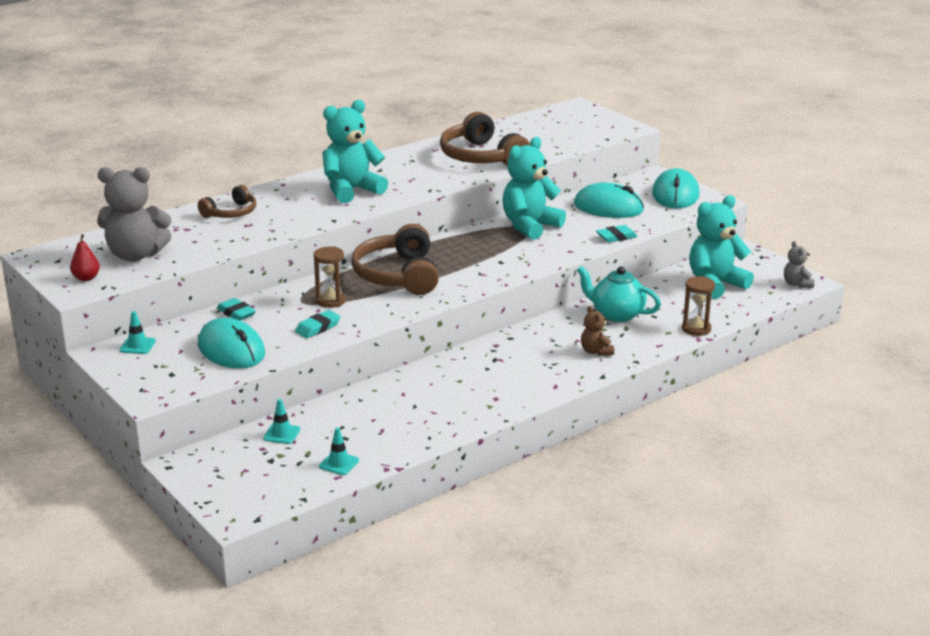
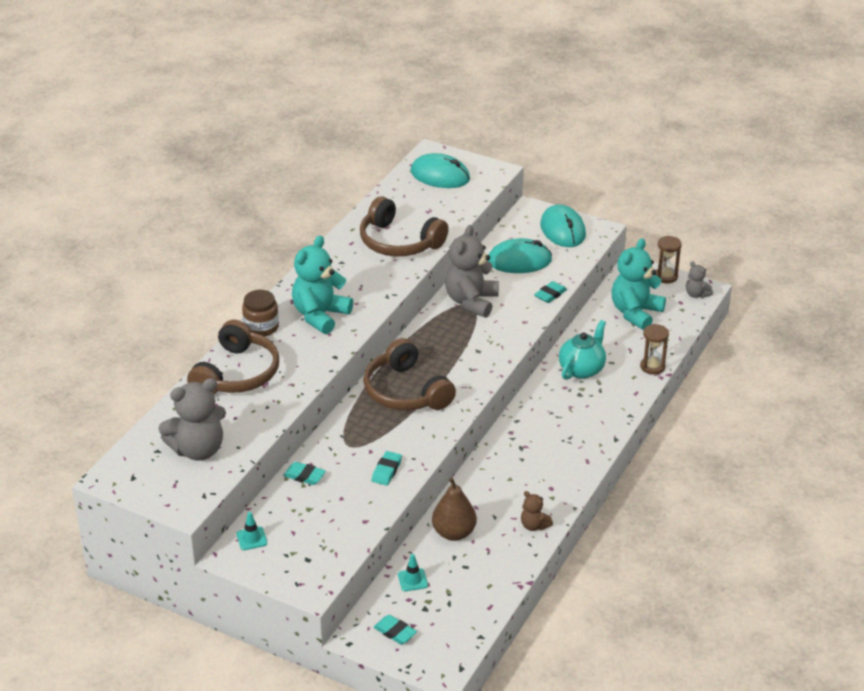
camera: 25 degrees left, 10 degrees up
(86, 278) = (179, 490): red pear -> none
(222, 470) = (395, 632): none -> turquoise eraser
(231, 213) = (237, 374): brown headphones -> brown headphones, size x1.77
(231, 350) = (335, 517): turquoise mouse -> turquoise mouse (440, 175)
(289, 187) = (261, 327): none -> brown jar
(331, 301) = (373, 437): brown hourglass -> brown hourglass (666, 276)
(339, 463) = (480, 593): turquoise traffic cone -> none
(360, 408) = (454, 533): none -> brown pear
(530, 226) = (471, 302): turquoise teddy bear -> grey teddy bear
(596, 351) = (593, 414): brown teddy bear -> brown teddy bear (534, 526)
(617, 314) = (582, 369): turquoise teapot -> turquoise teapot turned 120 degrees clockwise

